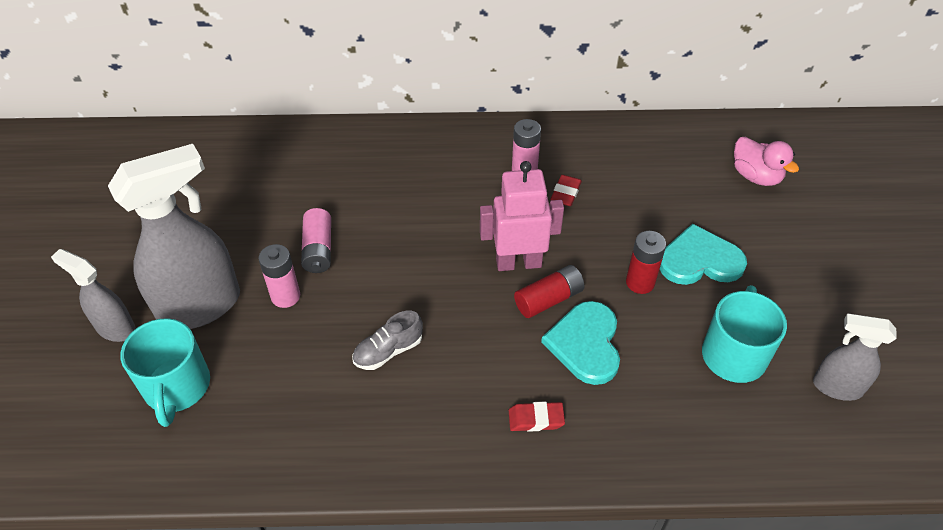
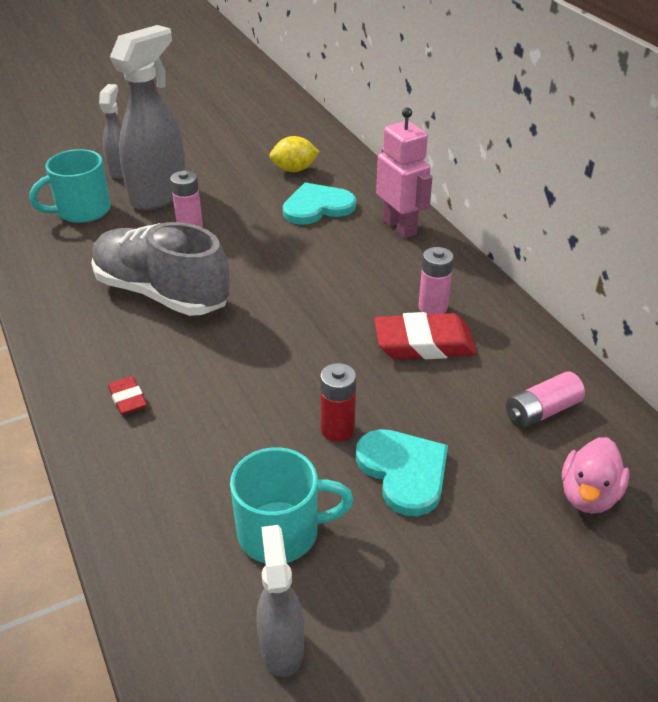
camera: 65 degrees right, 10 degrees down
(201, 306) = (159, 195): grey spray bottle -> grey spray bottle turned 90 degrees counterclockwise
(243, 181) = (294, 169): none -> yellow lemon
(318, 249) = (247, 225): pink battery -> pink battery (542, 411)
(388, 351) = (162, 293): grey shoe -> grey shoe, size x2.30
(518, 263) = (307, 337): pink robot -> pink robot (400, 227)
(548, 299) = (273, 369): red battery -> none
(565, 193) = (424, 343): red eraser -> red eraser, size x1.95
(585, 344) = (232, 409): turquoise heart -> turquoise heart (317, 207)

